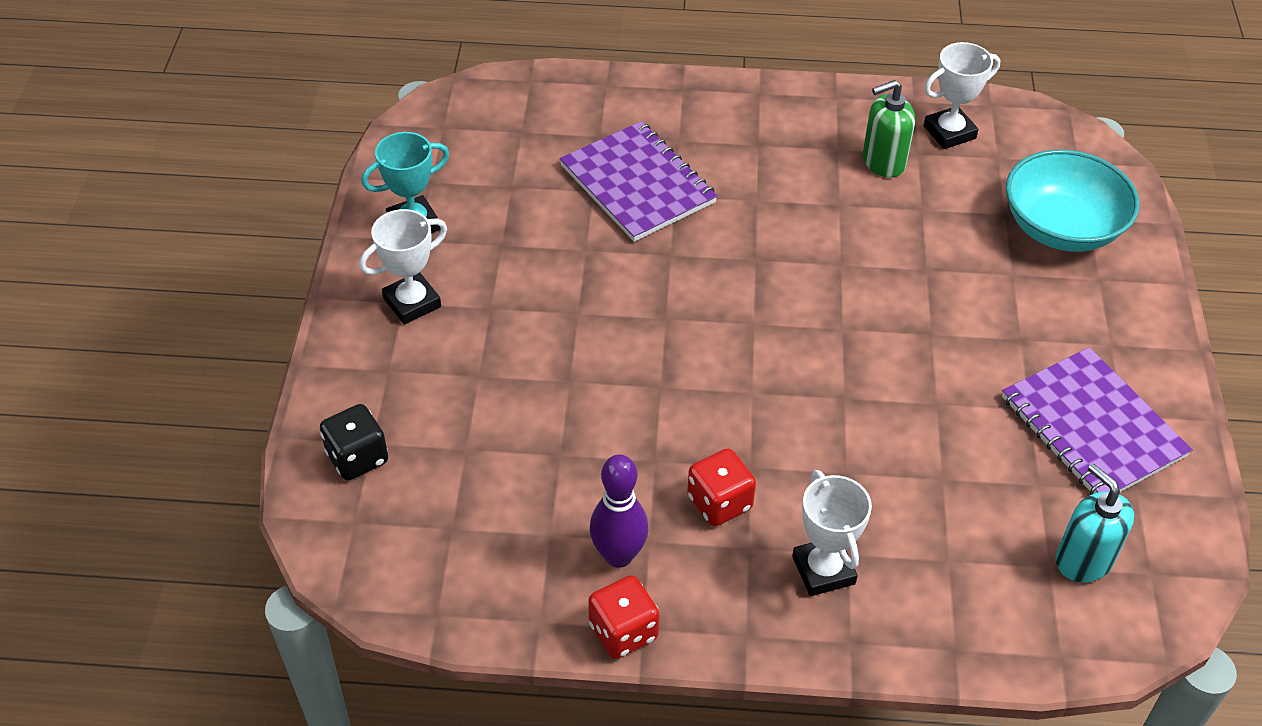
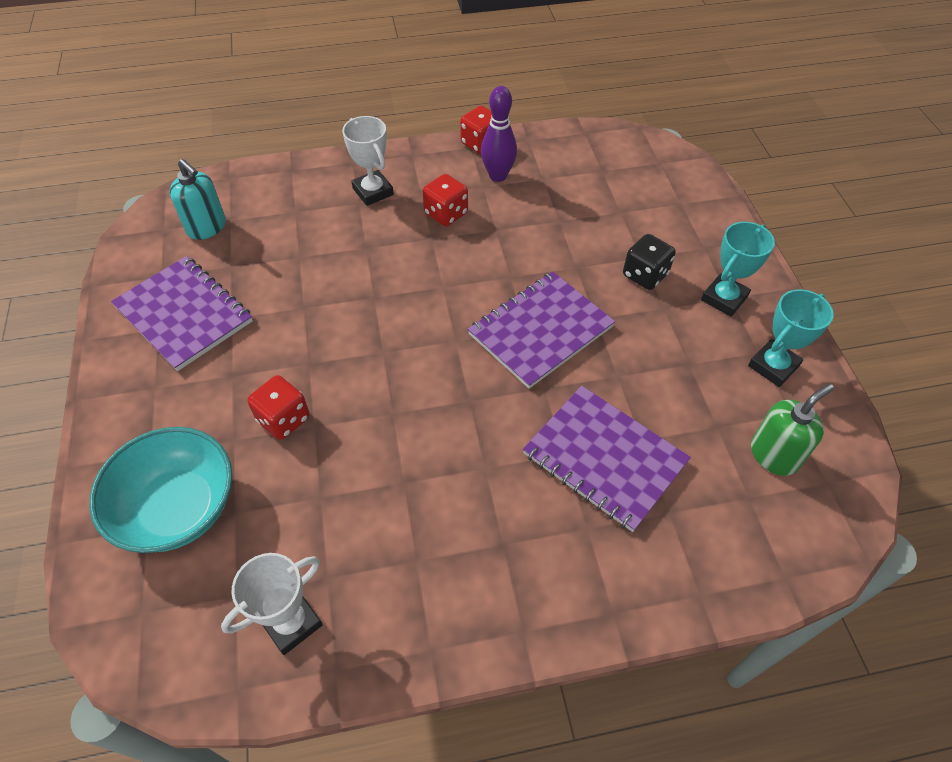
camera: 165 degrees right, 5 degrees up
(357, 458) = (683, 193): black dice -> black dice (645, 275)
(412, 302) = (724, 298): white trophy -> turquoise trophy
(649, 312) = (541, 331): none -> purple notebook
(883, 162) = (365, 553): green soap dispenser -> green soap dispenser (774, 455)
(959, 282) = (283, 419): none -> red dice

